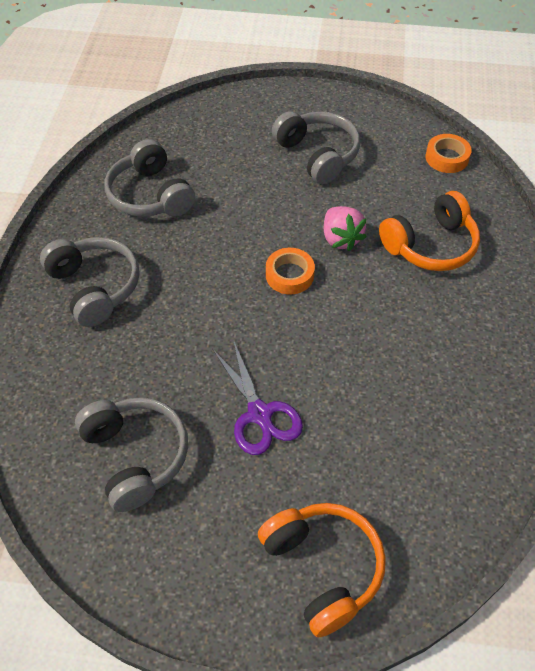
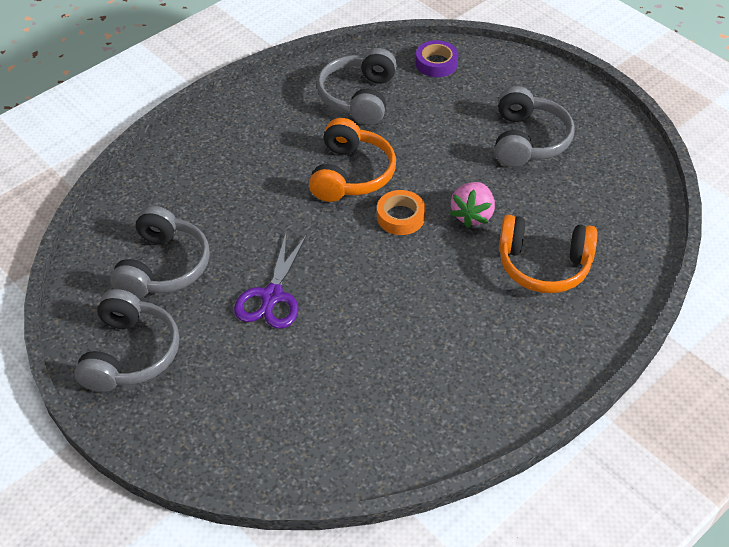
camera: 40 degrees right, 5 degrees down
(94, 287) = (251, 140): grey headphones -> grey headphones (130, 354)
(184, 132) = (436, 63): none -> purple tape
(322, 568) = (205, 420): orange headphones -> orange headphones (350, 174)
(447, 158) = (644, 206): orange tape -> none

